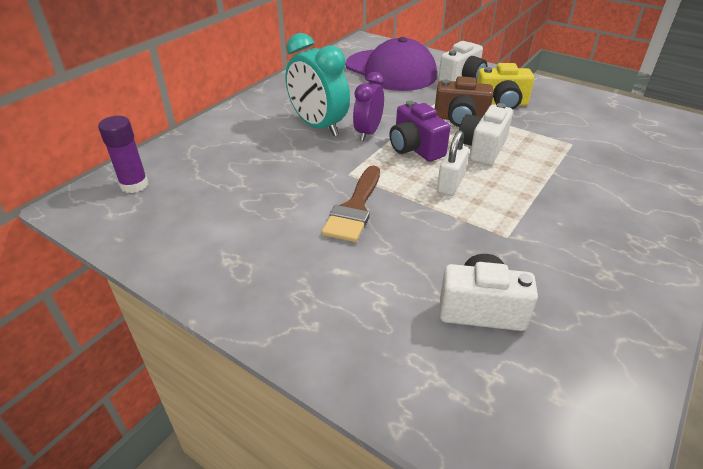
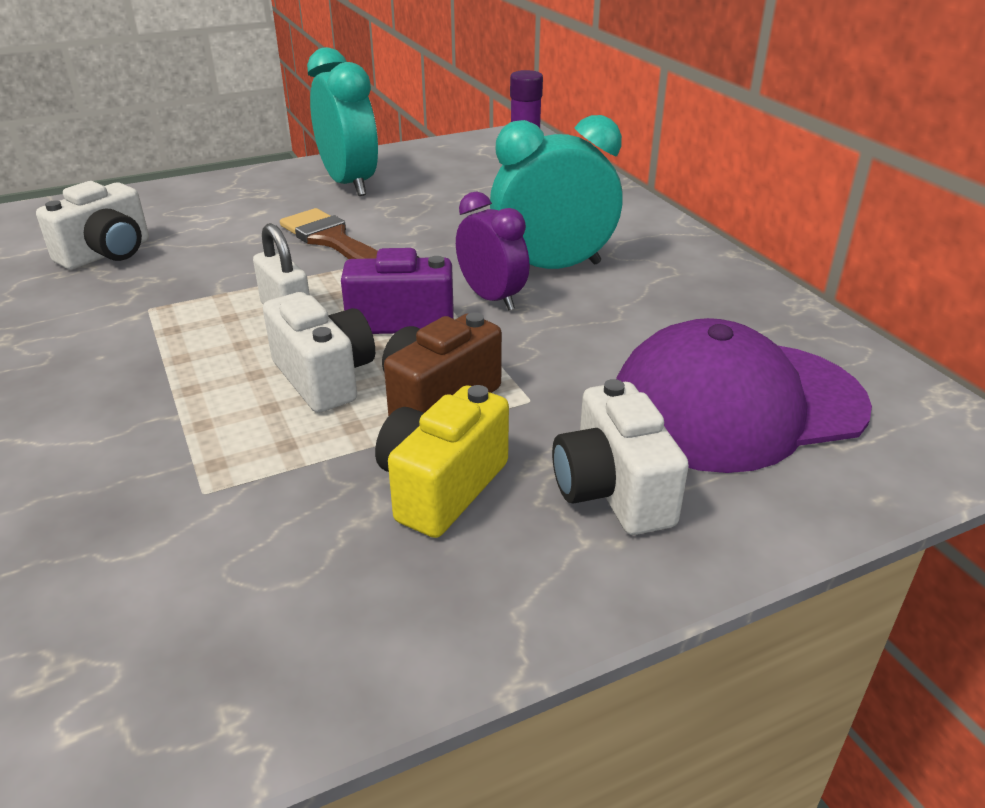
camera: 120 degrees right, 5 degrees down
(247, 249) = (349, 183): none -> turquoise clock

